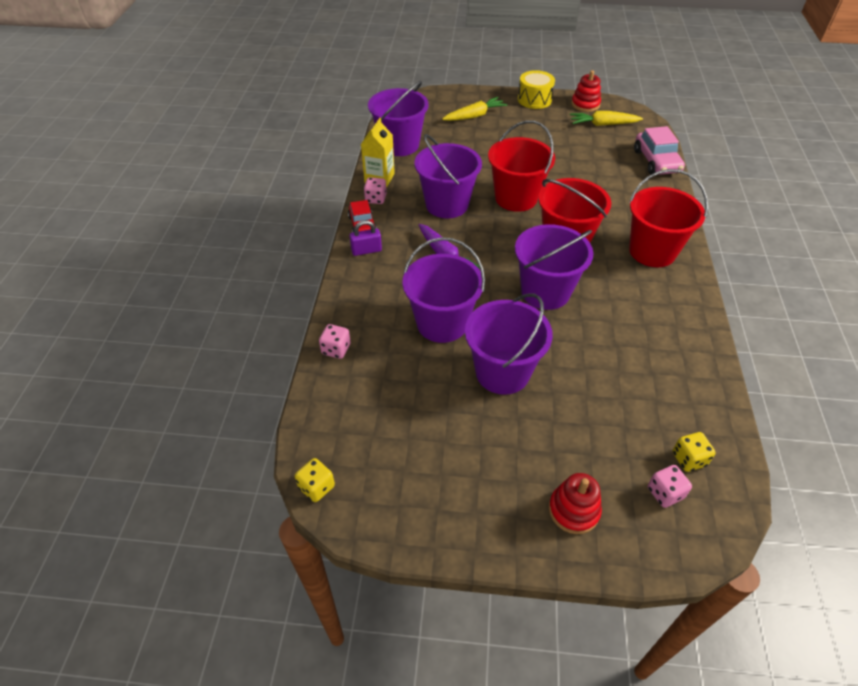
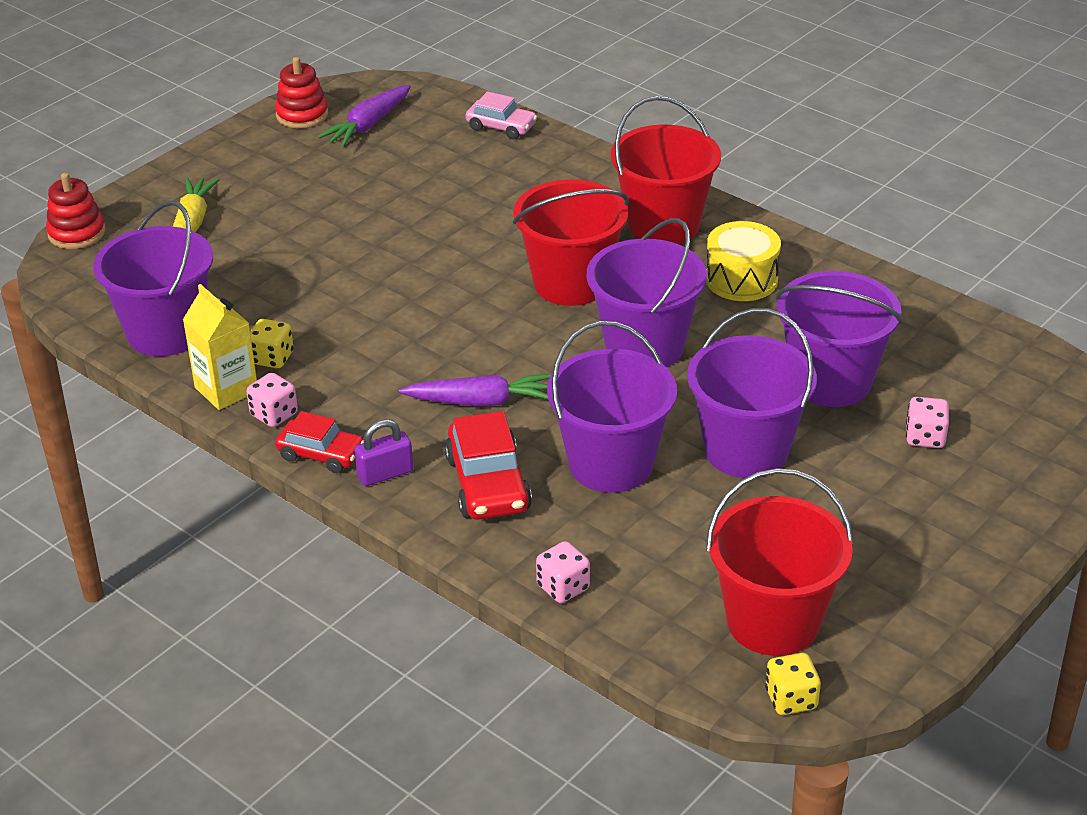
camera: 55 degrees left, 10 degrees down
(366, 250) = (385, 474): purple padlock -> purple padlock turned 45 degrees clockwise
(388, 287) = (488, 484): none -> red car
(447, 204) = (372, 350): purple bucket -> purple bucket (831, 381)
(516, 198) = (434, 280): red bucket -> red bucket (773, 621)
(534, 99) = (227, 151): yellow drum -> yellow drum (741, 279)
(573, 510) = (990, 492): red stacking toy -> red stacking toy (77, 233)
(603, 124) = (368, 125): yellow carrot -> purple carrot
(656, 161) = (501, 127): pink car -> pink car, size x0.65
(664, 493) = (1018, 413): pink dice -> pink dice (925, 437)
(688, 459) = (990, 372): yellow dice -> yellow dice (272, 358)

